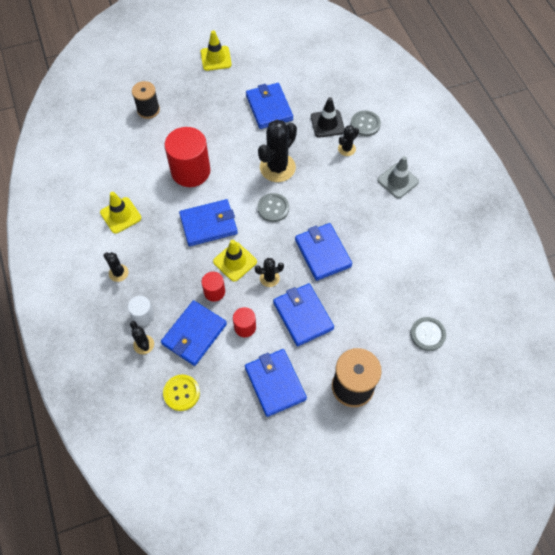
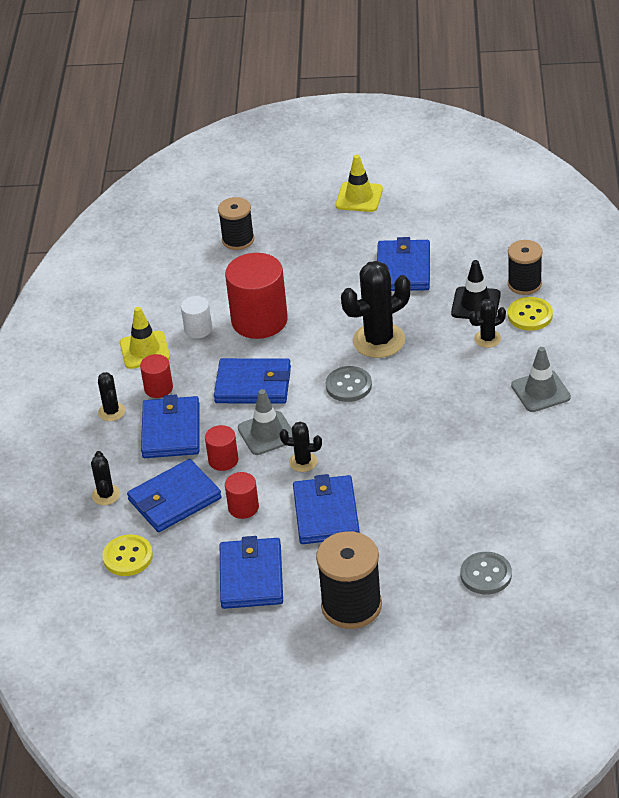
camera: 25 degrees right, 20 degrees down
(143, 244) = (158, 388): none -> red cylinder
(143, 315) = (120, 464): white cylinder -> white cylinder (198, 329)
(235, 261) = (267, 433): yellow traffic cone -> grey traffic cone
(322, 253) = (389, 450): blue wallet -> blue wallet (171, 431)
(351, 101) = (524, 284): none -> black spool
(365, 124) = (530, 315): grey button -> yellow button

